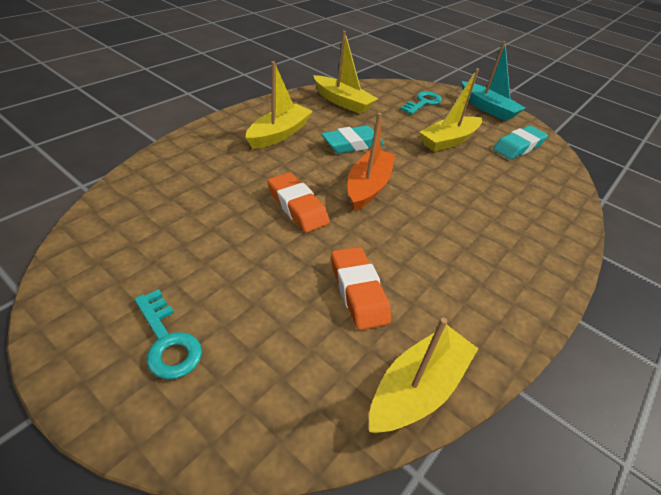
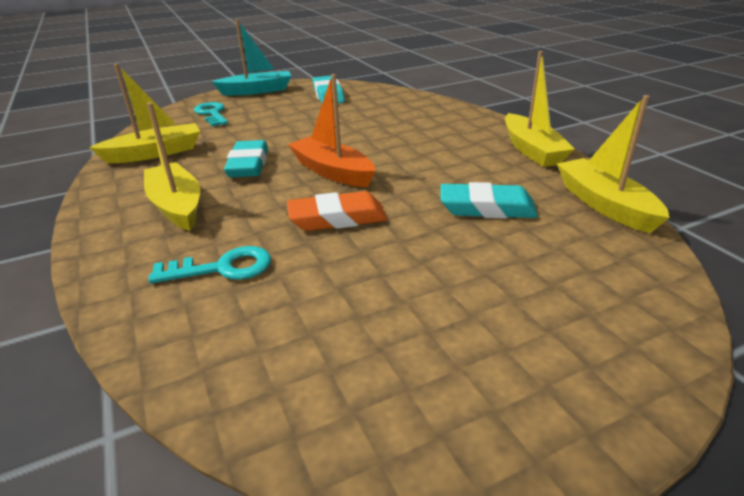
camera: 60 degrees left, 10 degrees down
(167, 341) = (531, 346): turquoise key -> turquoise key (222, 268)
(358, 291) = (487, 208): orange eraser -> turquoise eraser
(448, 141) = (291, 118): yellow boat -> yellow boat (532, 150)

